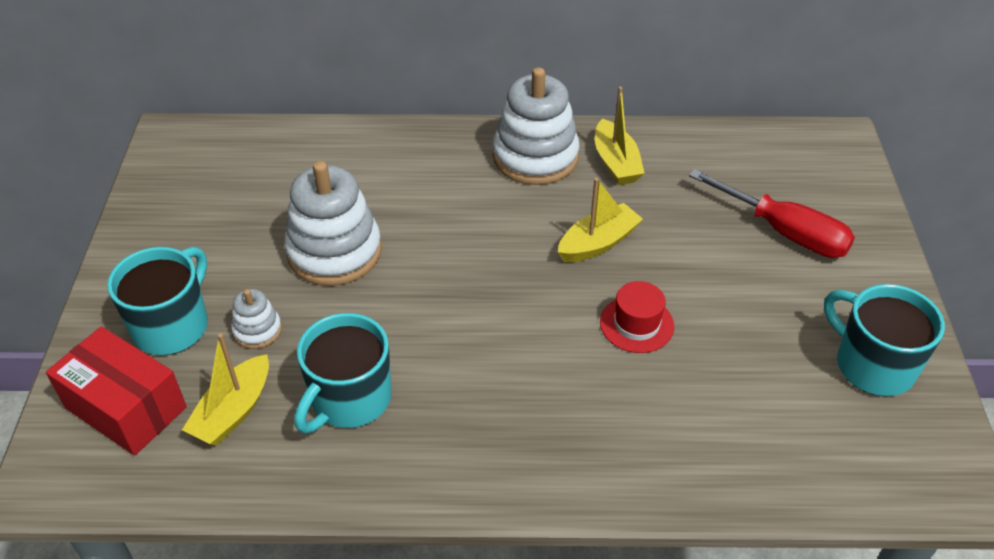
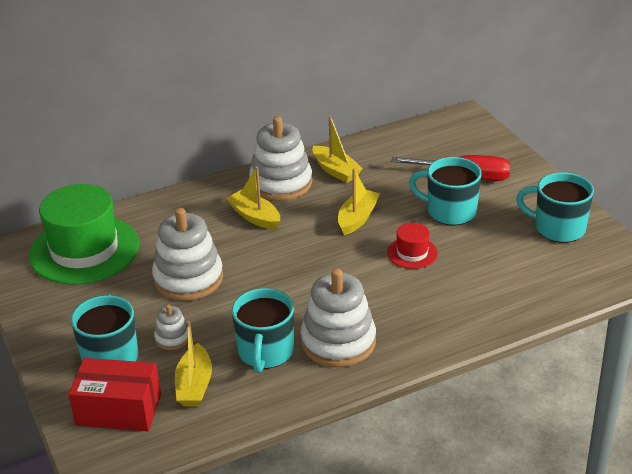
camera: 25 degrees left, 10 degrees down
(250, 167) = (84, 250): none -> green hat
(449, 424) = (338, 342): none -> white stacking toy
(472, 194) = (255, 217): none -> yellow boat
(729, 279) = (450, 211): none -> turquoise mug

